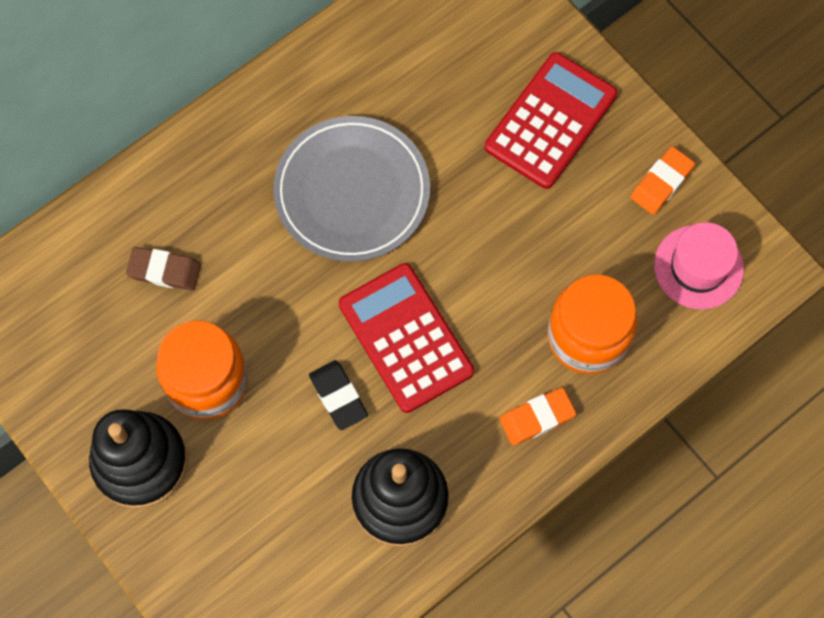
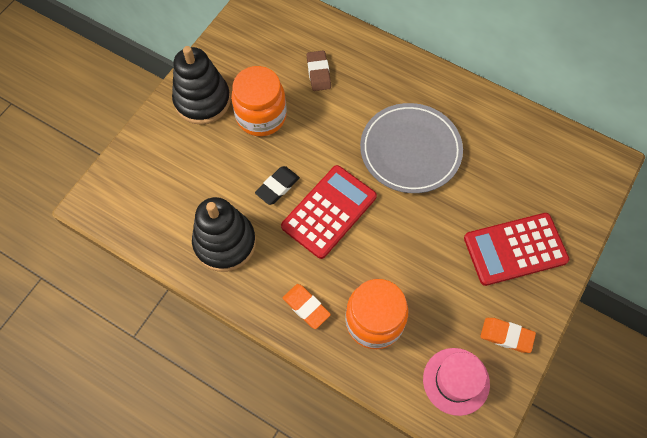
camera: 70 degrees right, 5 degrees down
(550, 121) = (515, 249): red calculator -> red calculator turned 150 degrees clockwise

